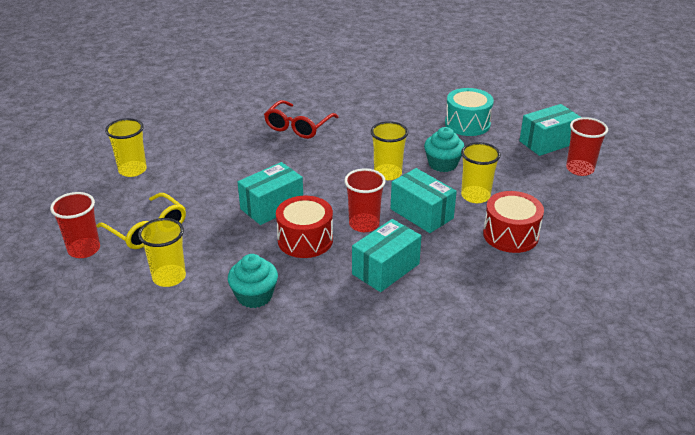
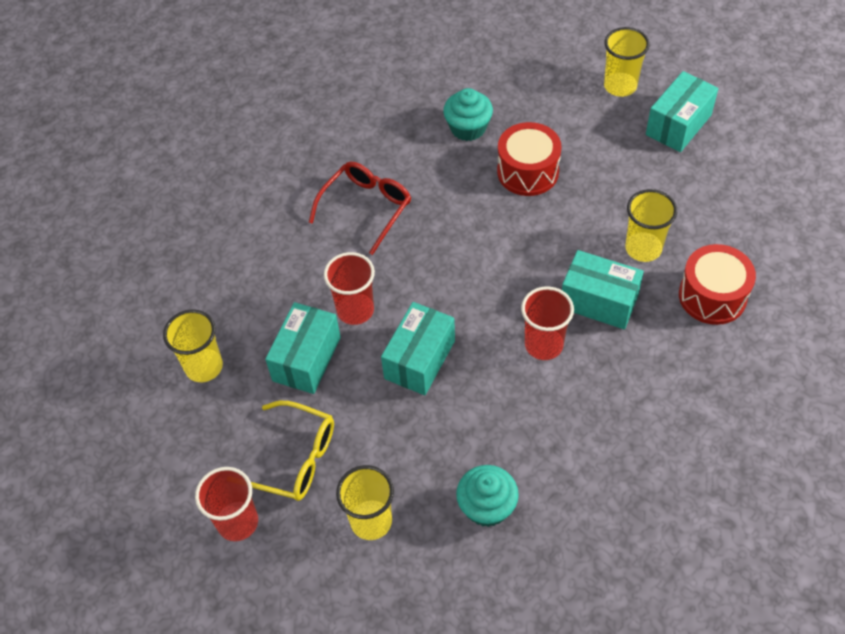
camera: 20 degrees left, 20 degrees up
(298, 127) = (366, 208): red glasses -> red glasses turned 150 degrees counterclockwise
(305, 240) = (491, 397): red drum -> red drum (528, 171)
(385, 269) = (607, 404): turquoise box -> turquoise box (306, 359)
(387, 173) = (523, 249): yellow cup -> yellow cup (620, 86)
(442, 164) = (578, 209): turquoise cupcake -> turquoise cupcake (468, 128)
(467, 124) = (570, 126): turquoise drum -> none
(579, 169) = (735, 158): red cup -> red cup (355, 310)

